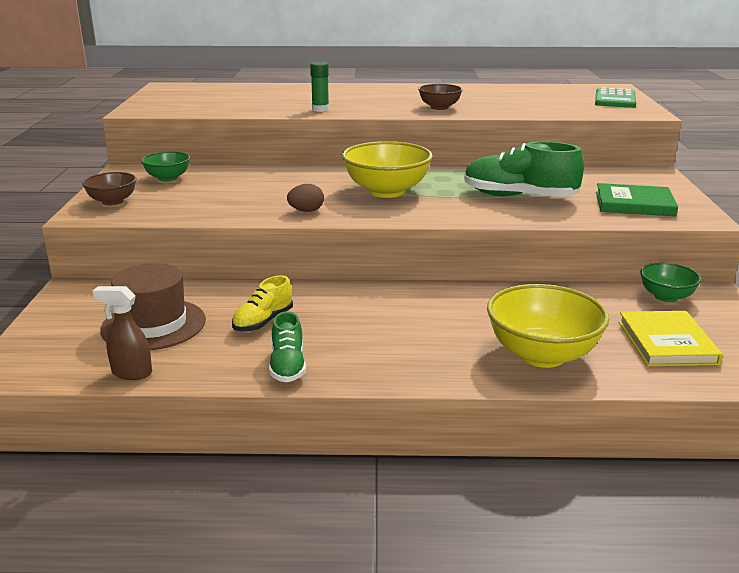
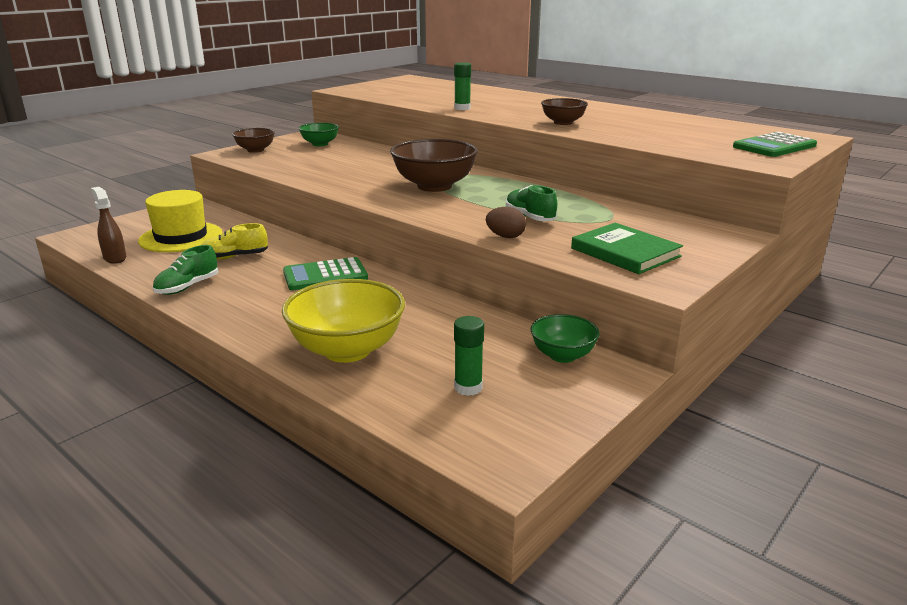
camera: 40 degrees right, 0 degrees up
(153, 324) = (181, 237): brown hat -> yellow hat
(306, 211) = (345, 184): brown egg -> brown egg (505, 236)
(385, 306) = (325, 275): none -> green calculator
(386, 191) = (434, 186): yellow bowl -> brown bowl
(519, 197) = (530, 217): green shoe -> green shoe, size x0.57
(667, 342) = (468, 387): yellow book -> green glue stick

